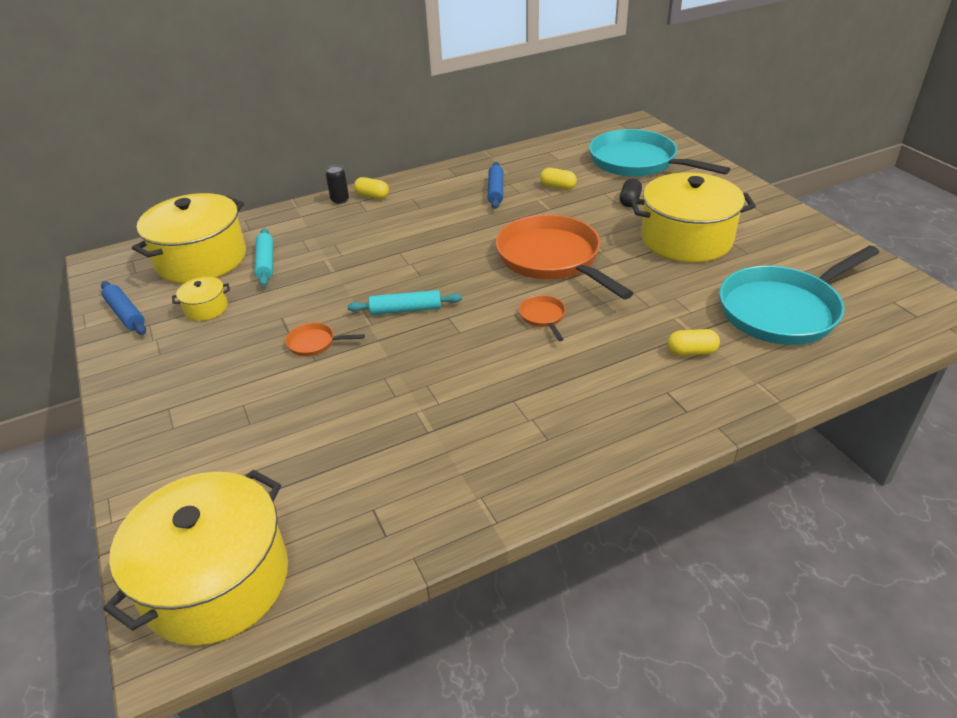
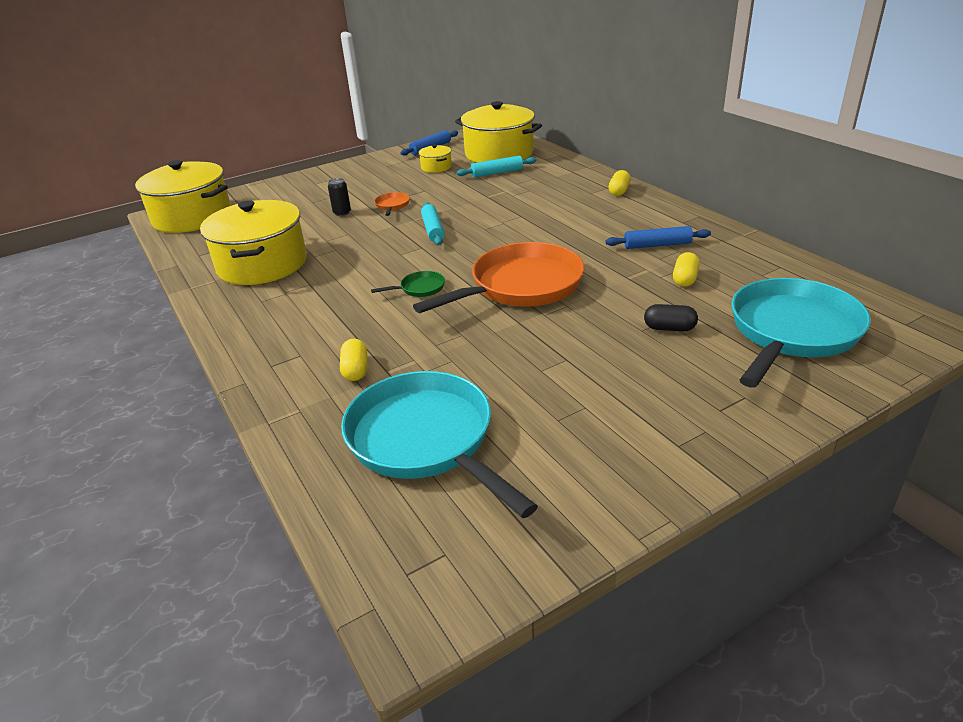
camera: 85 degrees right, 5 degrees down
(340, 200) = (606, 180): black can -> black can (342, 213)
(543, 317) = (420, 288): orange pan -> green pan
(686, 239) = (583, 370): yellow pot -> yellow pot (262, 264)

